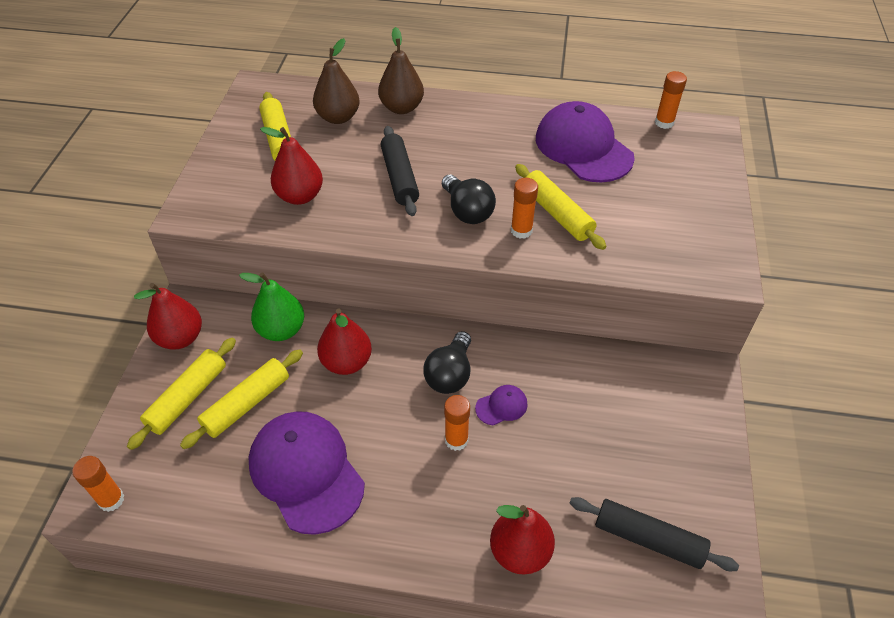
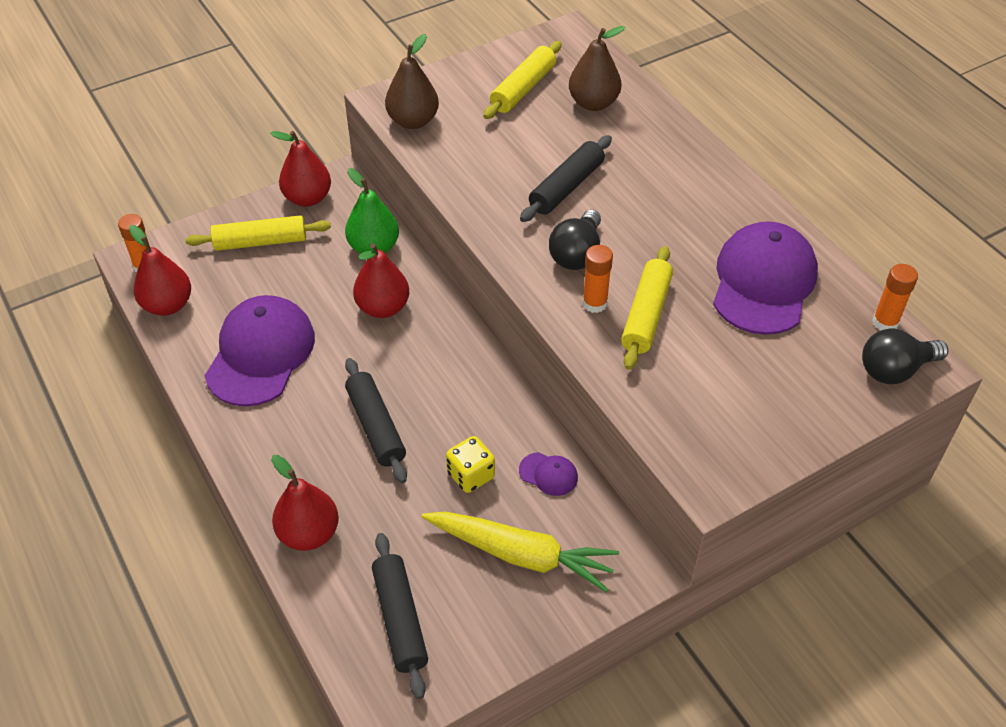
camera: 50 degrees right, 0 degrees up
(247, 404) = (287, 277): yellow rolling pin -> none
(300, 196) = (473, 145): red pear -> red pear (168, 305)
(402, 108) = (657, 131): brown pear -> brown pear (413, 121)
(450, 374) = (437, 380): black light bulb -> black light bulb (894, 370)
(456, 440) = (376, 426): orange glue stick -> black rolling pin
(501, 406) = (439, 435): purple cap -> purple cap (548, 474)
(554, 411) = (471, 475): none -> yellow dice
(647, 426) = (521, 555): none -> yellow carrot

